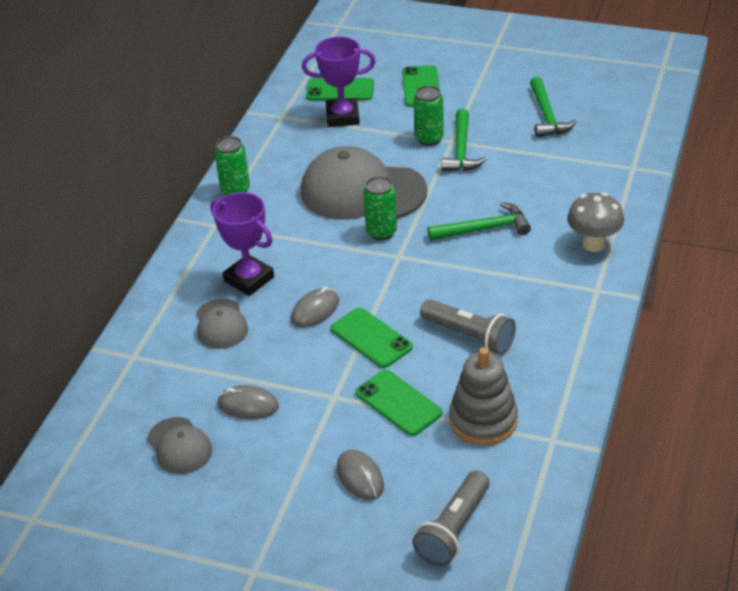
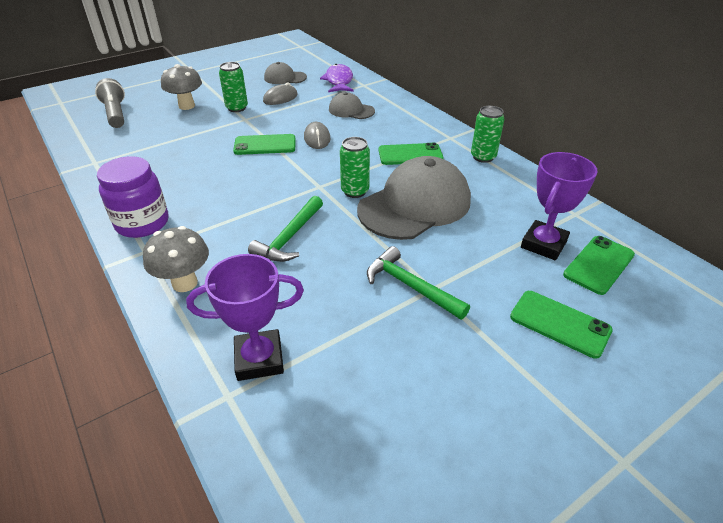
camera: 125 degrees right, 0 degrees up
(141, 386) = (339, 81): none -> purple fish
(249, 279) = (378, 130): purple trophy -> purple trophy (259, 359)
(360, 477) = (187, 106): grey mouse -> grey mushroom
(398, 403) = (206, 132): green phone -> green phone (410, 155)
(429, 139) = (451, 276): green can -> green can (237, 108)
(469, 336) = (207, 175): grey flashlight -> none
(483, 420) = (148, 149): grey stacking toy -> none
(546, 116) = (401, 392): green hammer -> none
(575, 319) = (142, 223): none -> purple jar

